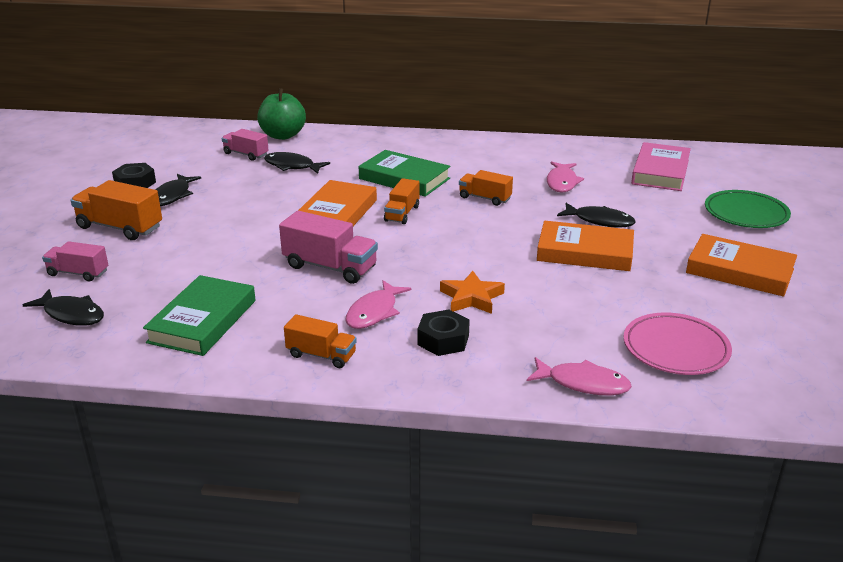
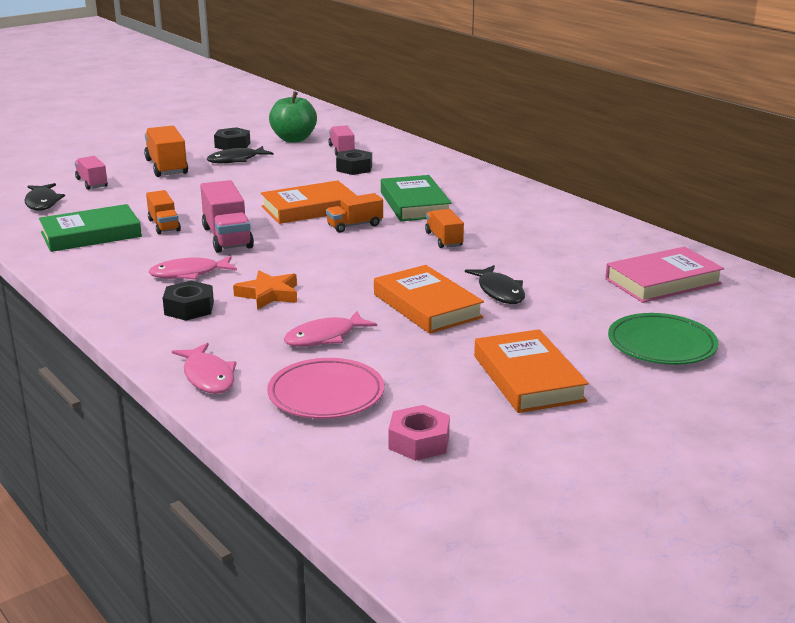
camera: 45 degrees right, 5 degrees down
(283, 135) = (397, 146): green apple -> green apple (294, 139)
(292, 166) = (354, 168): black fish -> black nut
(321, 355) = (105, 281): orange truck -> orange truck (164, 225)
(562, 182) = (541, 254): pink fish -> pink fish (324, 337)
(786, 346) = (419, 442): none -> pink nut

